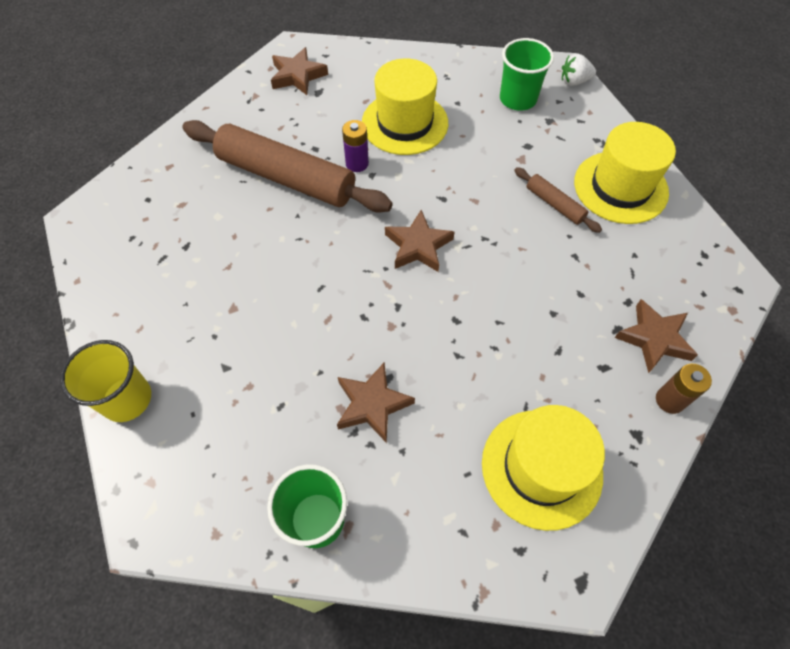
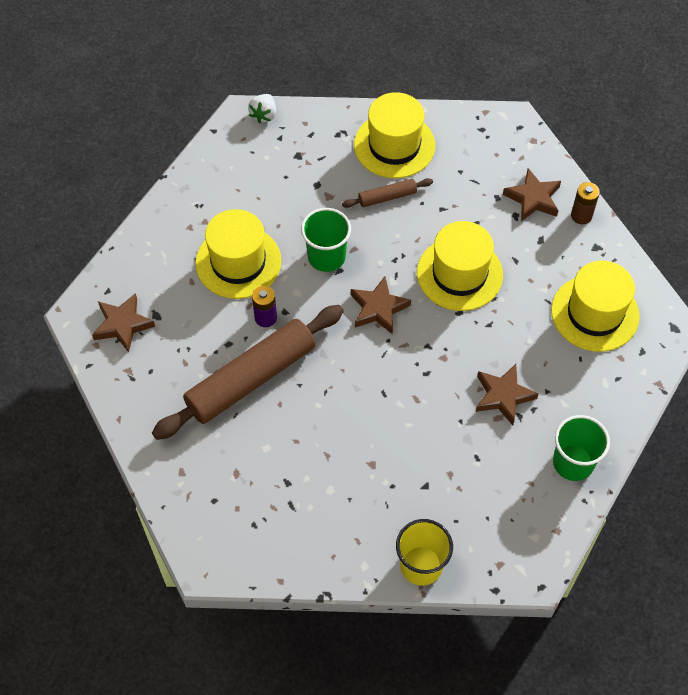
camera: 65 degrees left, 0 degrees up
(505, 302) = (459, 274): none -> yellow hat
(518, 99) = (260, 165): green cup -> green cup (326, 257)

